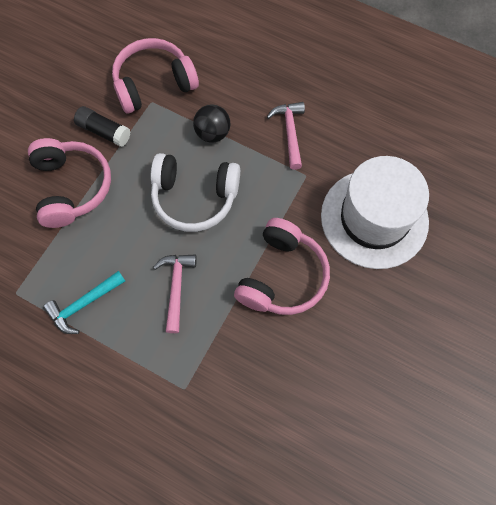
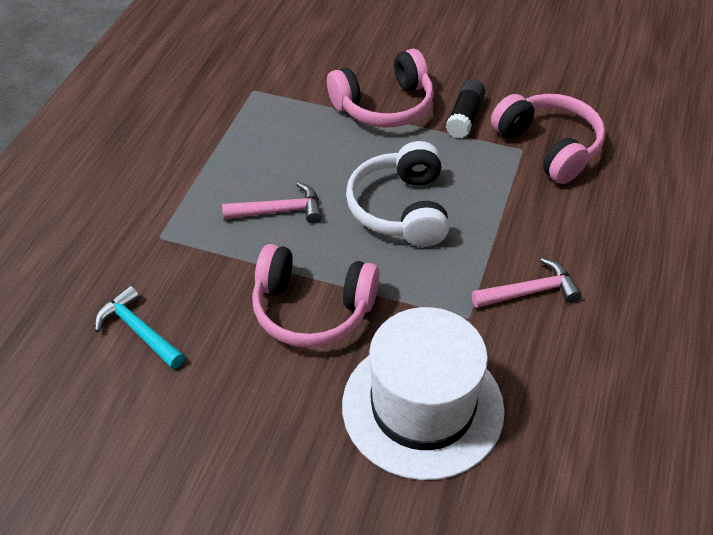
camera: 80 degrees right, 20 degrees down
(83, 304) = (248, 140): turquoise hammer -> turquoise hammer (139, 330)
(212, 133) = (498, 212): black ball -> none

